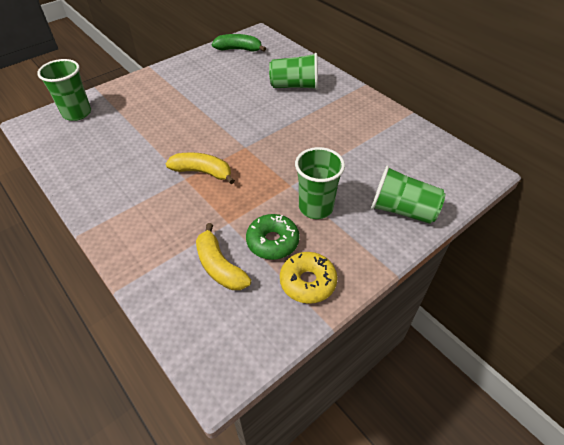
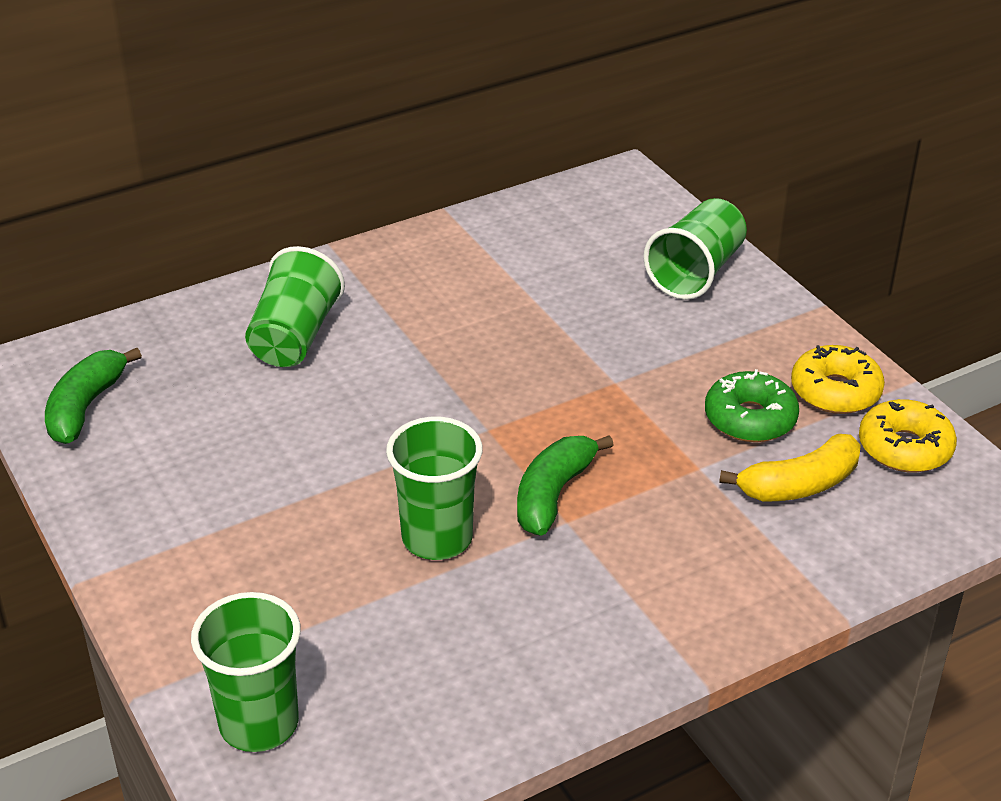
camera: 80 degrees left, 10 degrees down
(202, 172) = (553, 494): yellow banana -> green banana
(260, 320) = (904, 448): none -> yellow donut
(316, 207) = (676, 360): green cup -> green cup (437, 538)

